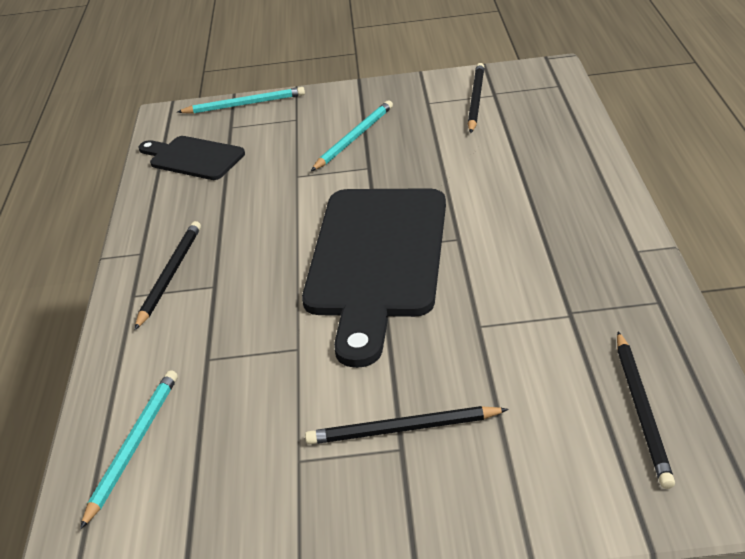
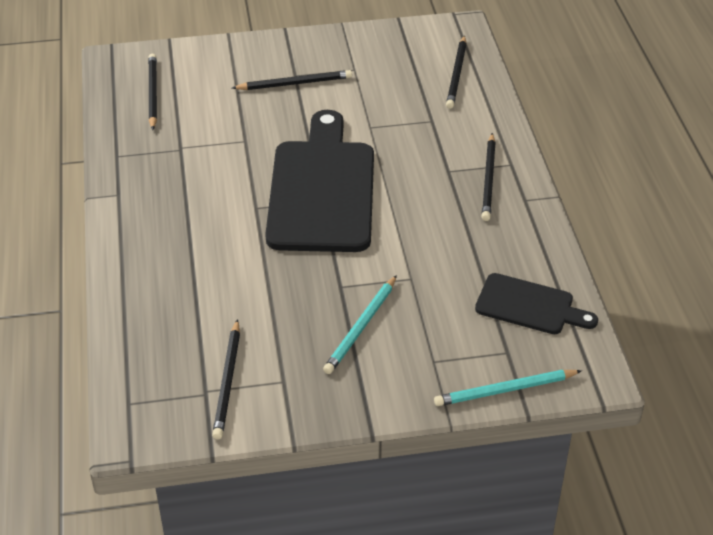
camera: 170 degrees right, 5 degrees up
(133, 446) = (457, 74): turquoise pencil -> black pencil

